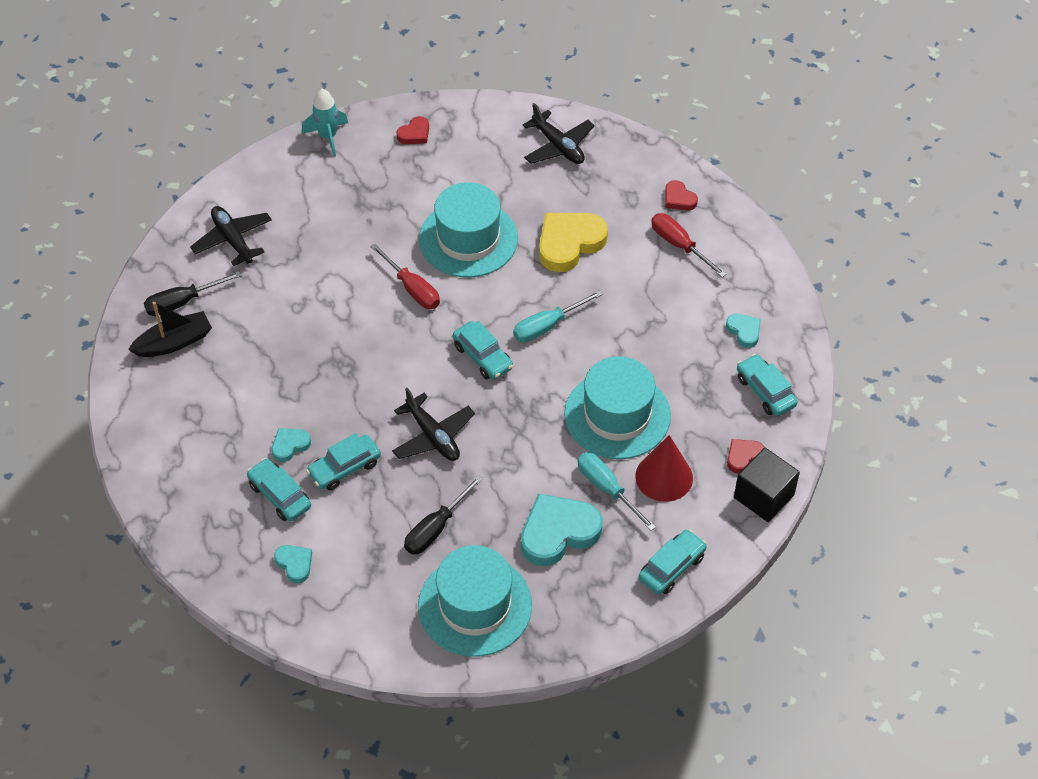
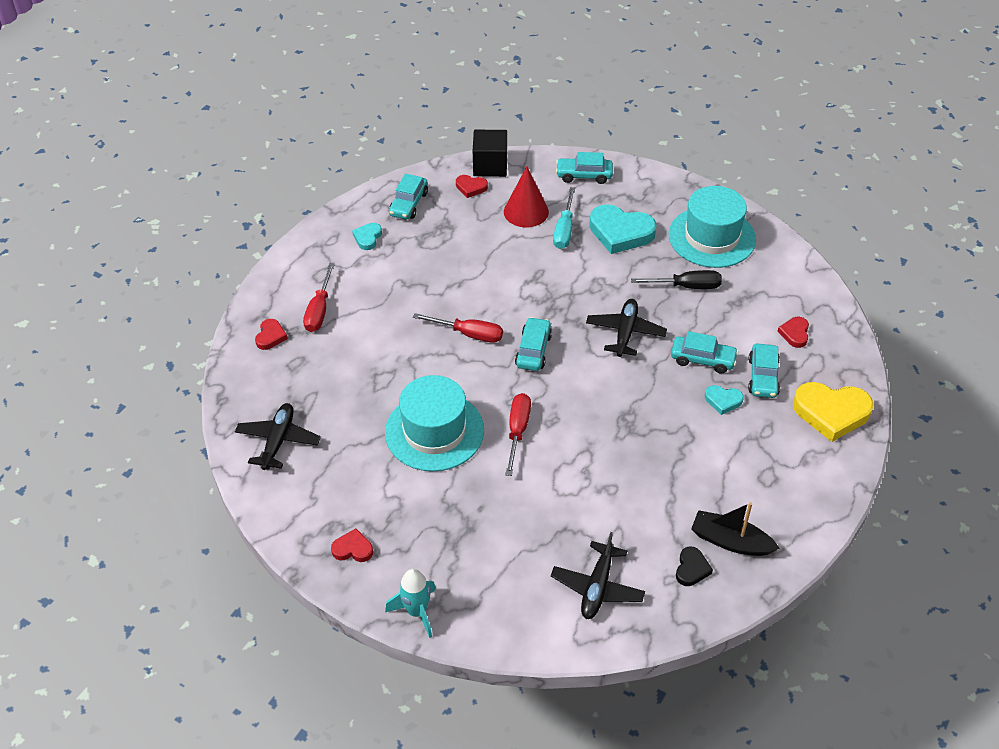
camera: 130 degrees left, 5 degrees down
(182, 302) = (691, 569): black screwdriver -> black heart
(295, 564) = (794, 333): turquoise heart -> red heart
(547, 326) = (469, 334): turquoise screwdriver -> red screwdriver
(569, 243) = (378, 370): yellow heart -> yellow heart (831, 413)
(617, 415) = (504, 257): turquoise hat -> none

